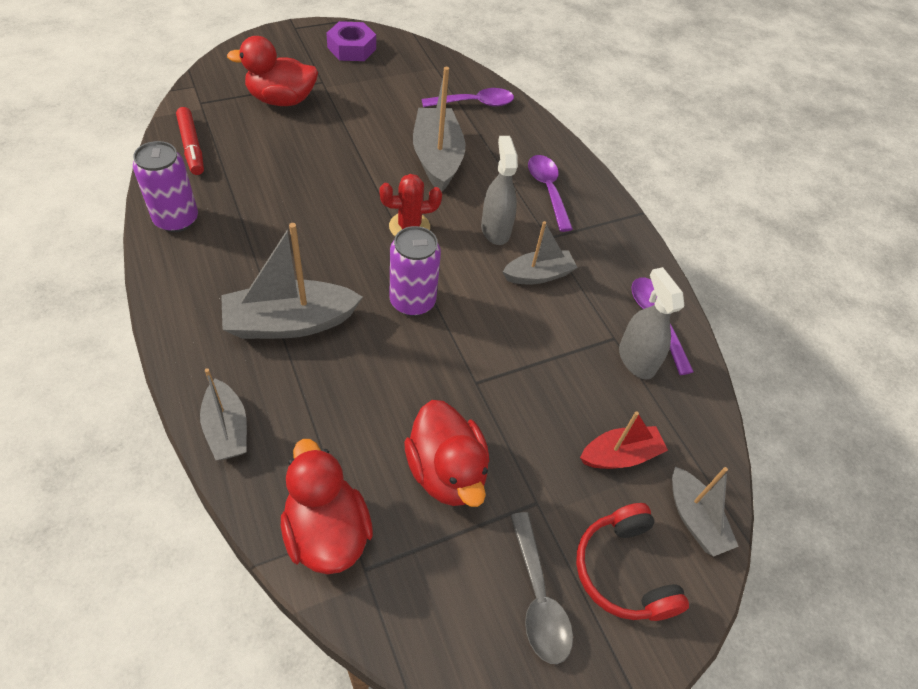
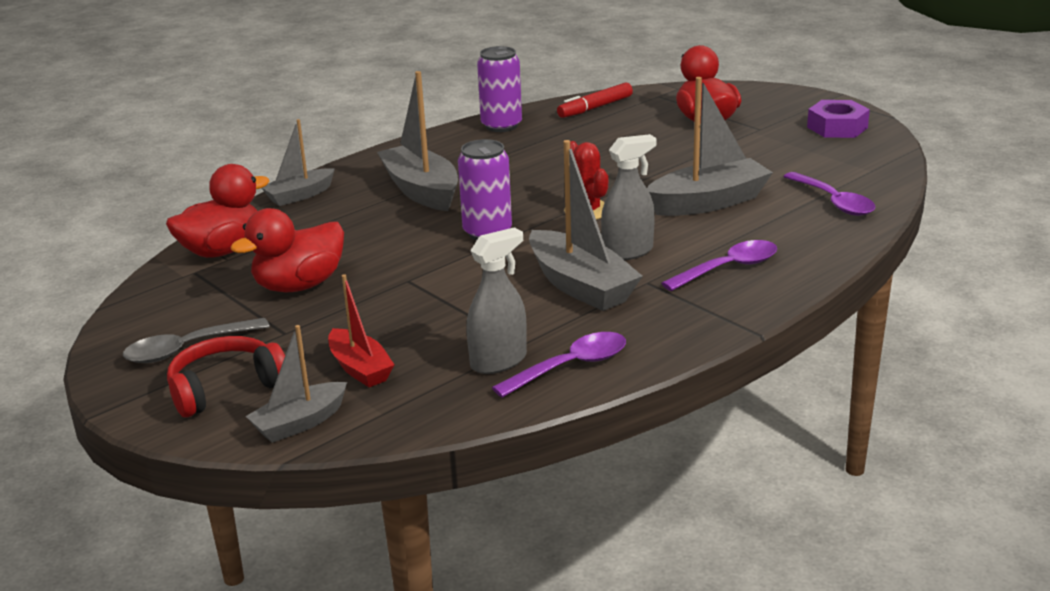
camera: 80 degrees right, 25 degrees down
(538, 275) = (580, 286): grey boat -> grey boat, size x1.64

